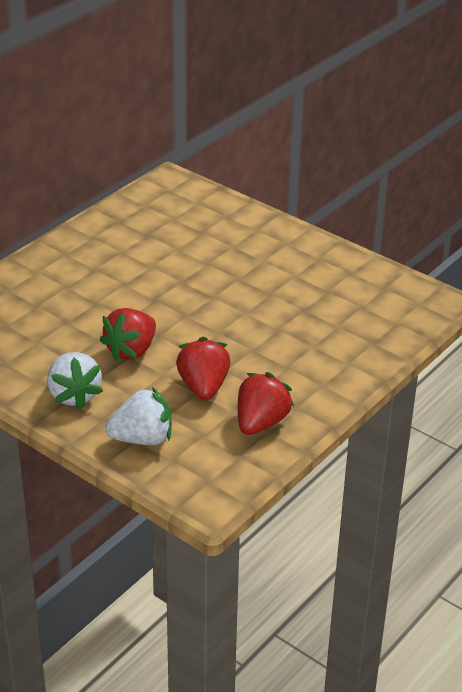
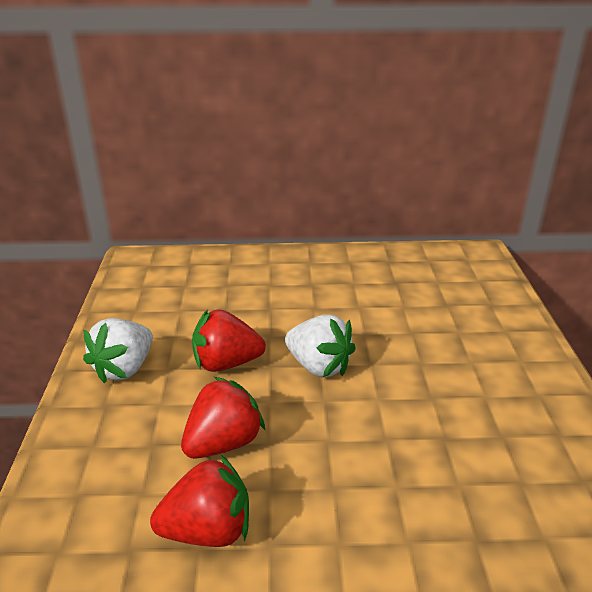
camera: 50 degrees right, 5 degrees down
(142, 439) = (94, 450): white strawberry -> white strawberry (318, 366)

